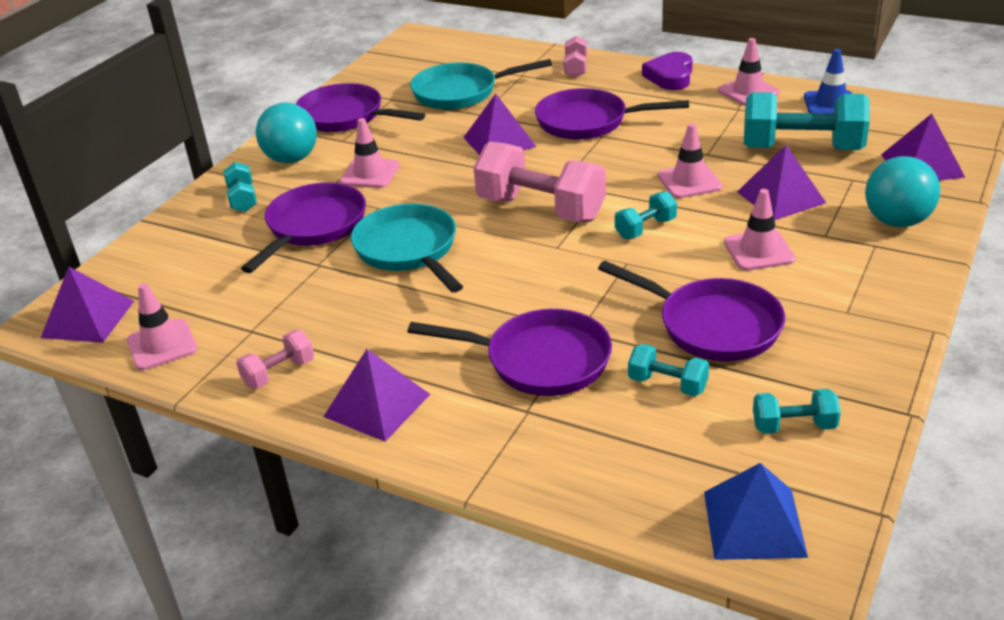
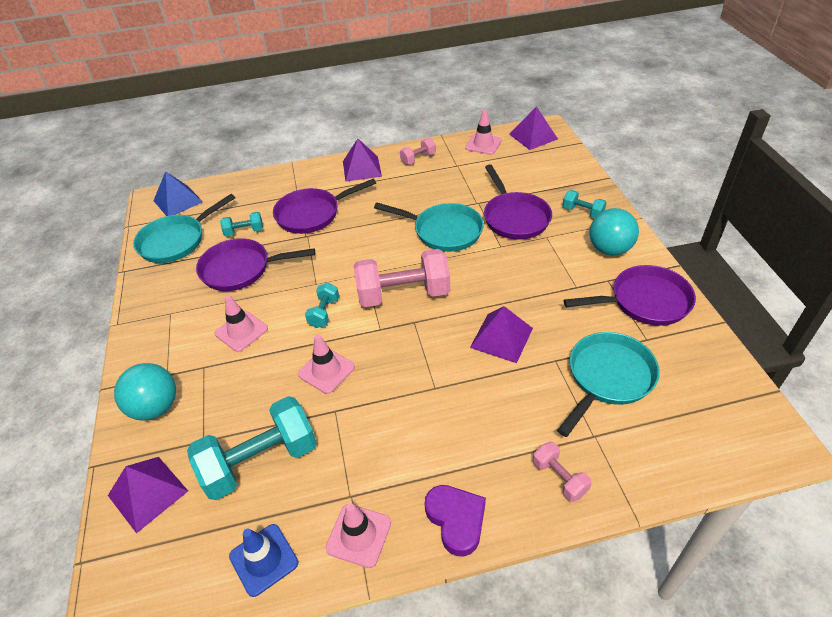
camera: 140 degrees right, 10 degrees up
(279, 373) = (418, 159): pink dumbbell -> pink dumbbell turned 45 degrees clockwise
(370, 174) = (543, 265): pink traffic cone -> none
(588, 122) = (462, 398): purple pan -> none
(781, 197) = (250, 389): purple pyramid -> none
(794, 426) = (176, 241): turquoise dumbbell -> turquoise pan

